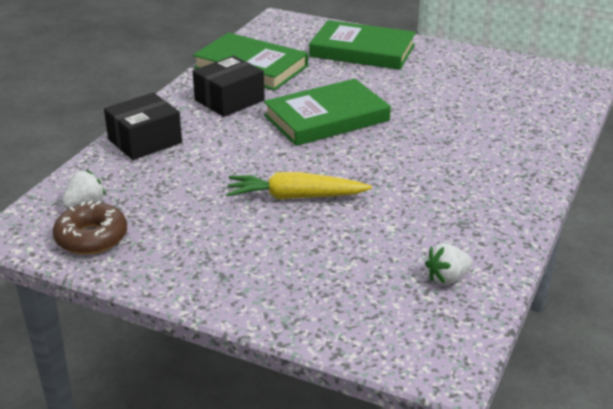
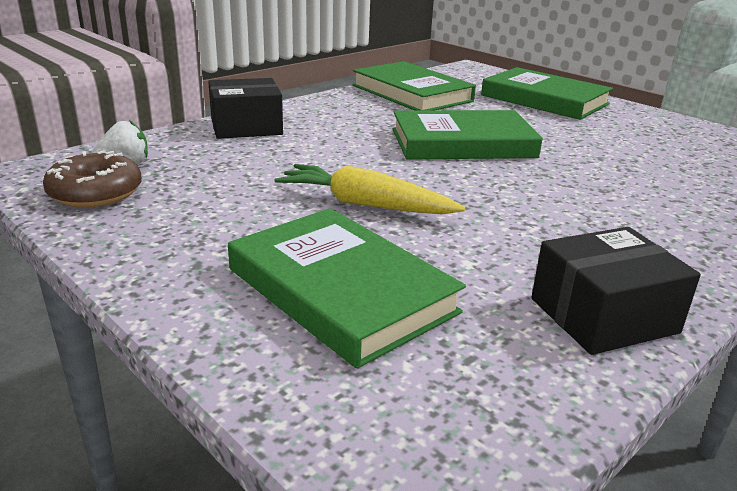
camera: 20 degrees right, 5 degrees down
(229, 100) = (366, 112): black box -> black box (603, 315)
(327, 268) = (340, 290): none -> green book
(447, 278) = (514, 349): white strawberry -> none

